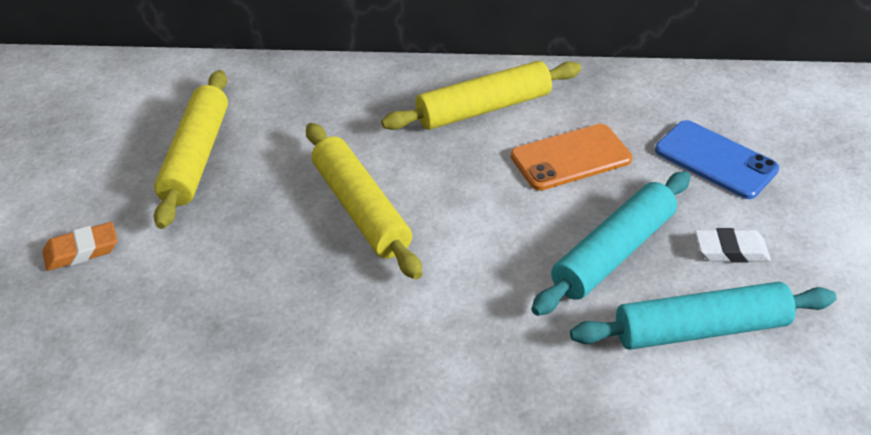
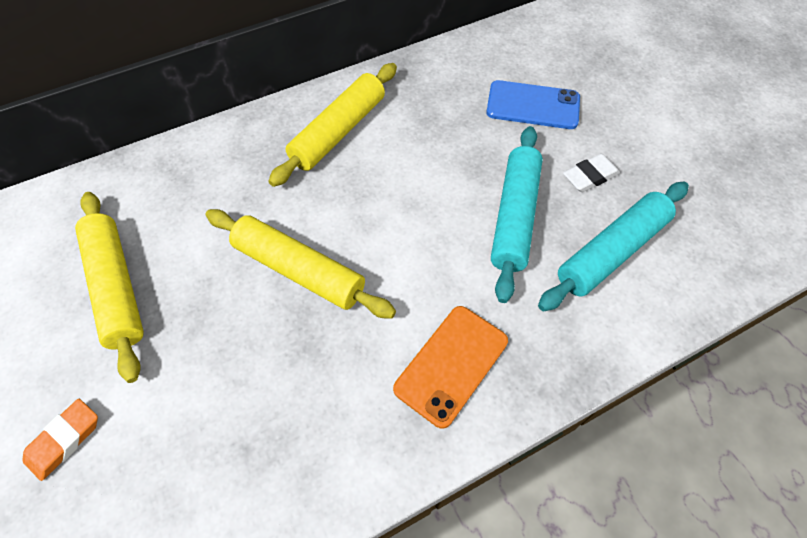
camera: 30 degrees left, 15 degrees up
(571, 158) = (432, 148): orange phone -> orange phone (451, 365)

